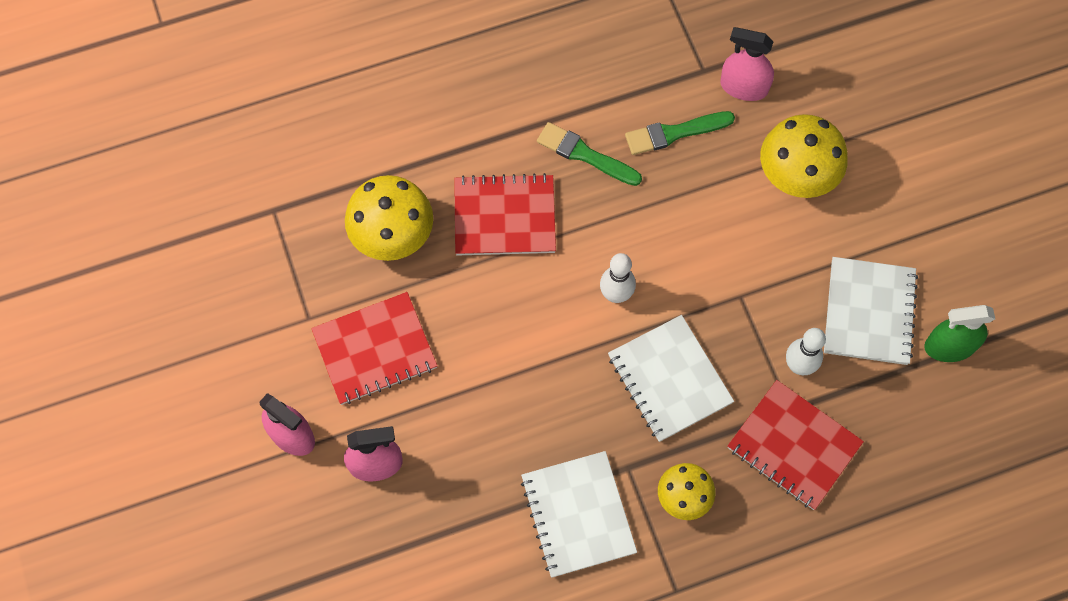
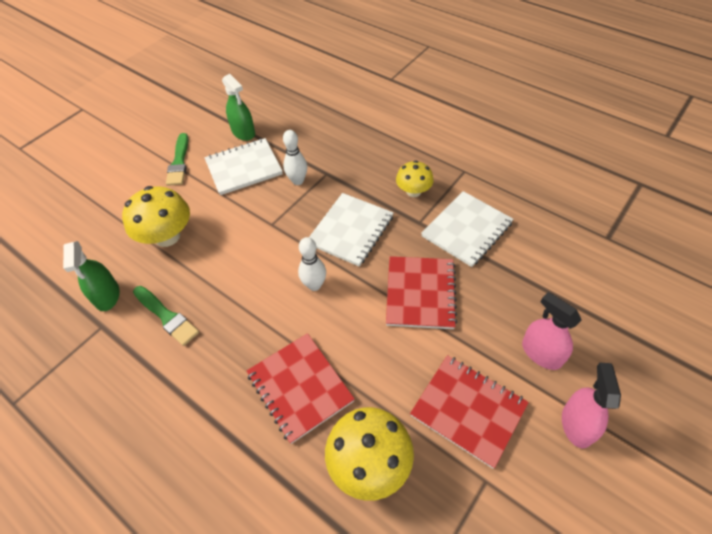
camera: 120 degrees left, 15 degrees down
(584, 154) = (215, 363): green brush -> green brush (179, 162)
(743, 87) = (107, 295): pink spray bottle -> green spray bottle
(794, 446) = (346, 163): red notebook -> red notebook (420, 293)

